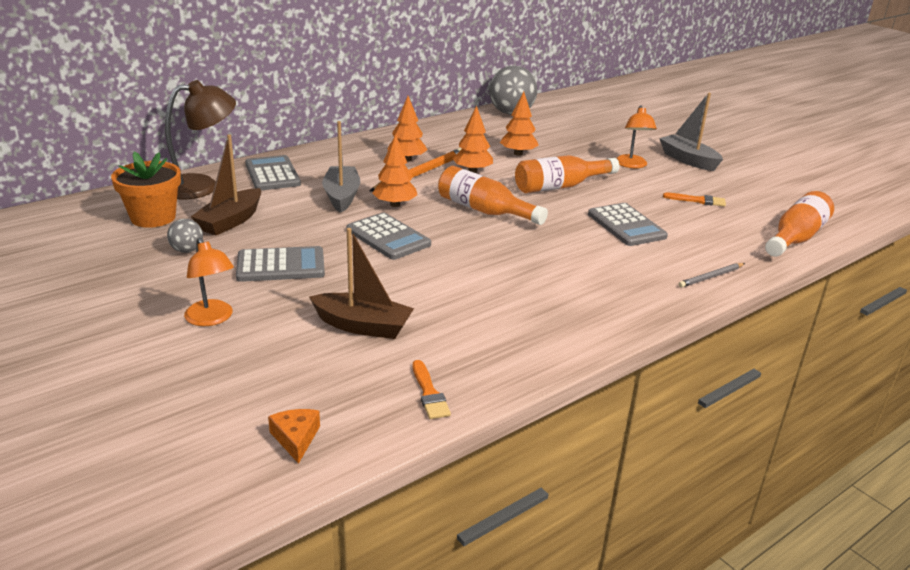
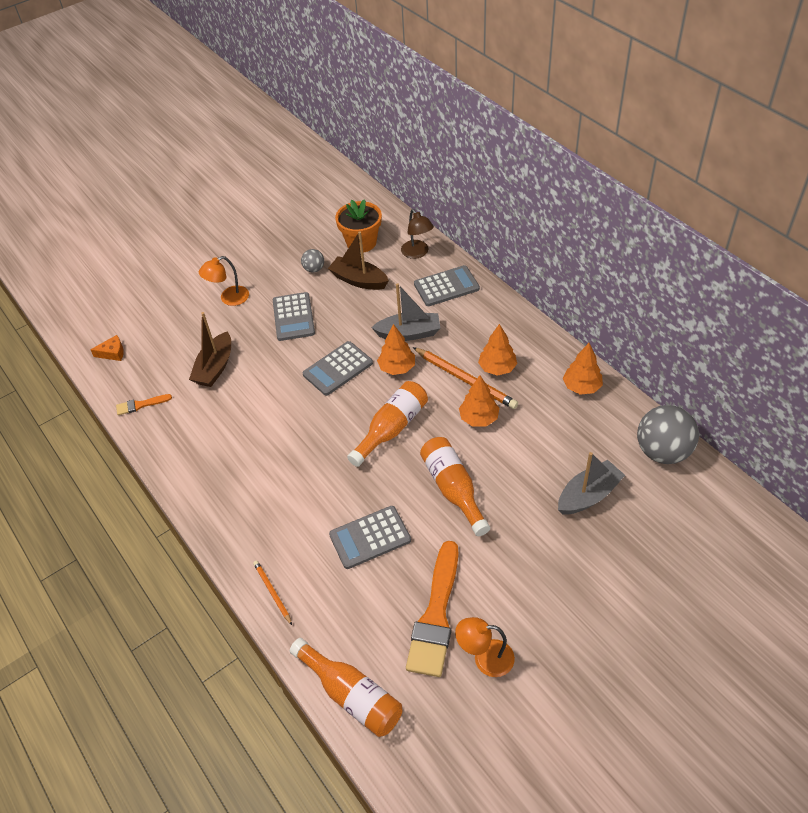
camera: 95 degrees right, 20 degrees up
(201, 186) = (417, 253): brown lamp -> brown lamp, size x0.64
(518, 153) = (534, 456): orange tree -> orange tree (581, 387)
(632, 165) = (524, 563): orange lamp -> orange lamp (485, 658)
(688, 160) = (555, 628): grey boat -> grey boat (588, 495)
(698, 200) = (436, 615): orange brush -> orange brush, size x2.19
(711, 277) = (272, 592): grey pencil -> orange pencil

